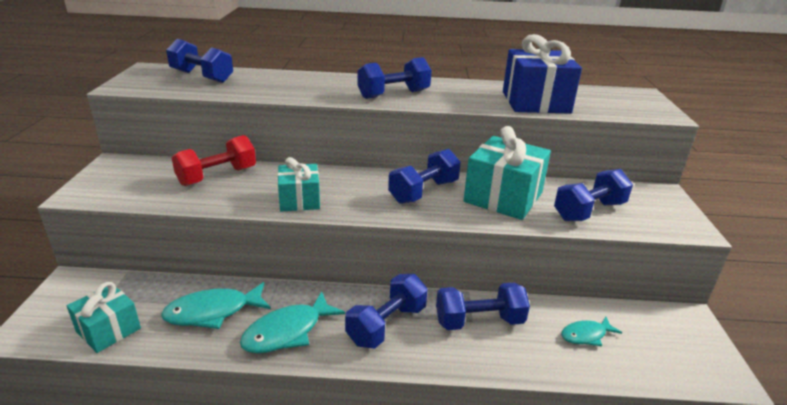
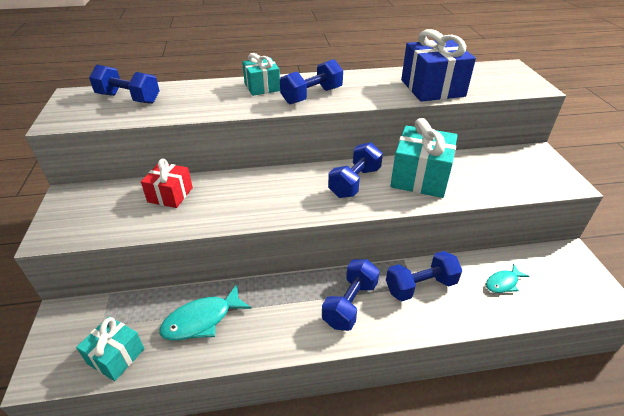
camera: 10 degrees left, 10 degrees up
(217, 176) = (170, 195): red dumbbell -> red gift
(287, 331) = (272, 326): turquoise fish -> none
(299, 200) = (254, 208): turquoise gift -> turquoise gift (262, 87)
(589, 211) = (490, 180): blue dumbbell -> none

